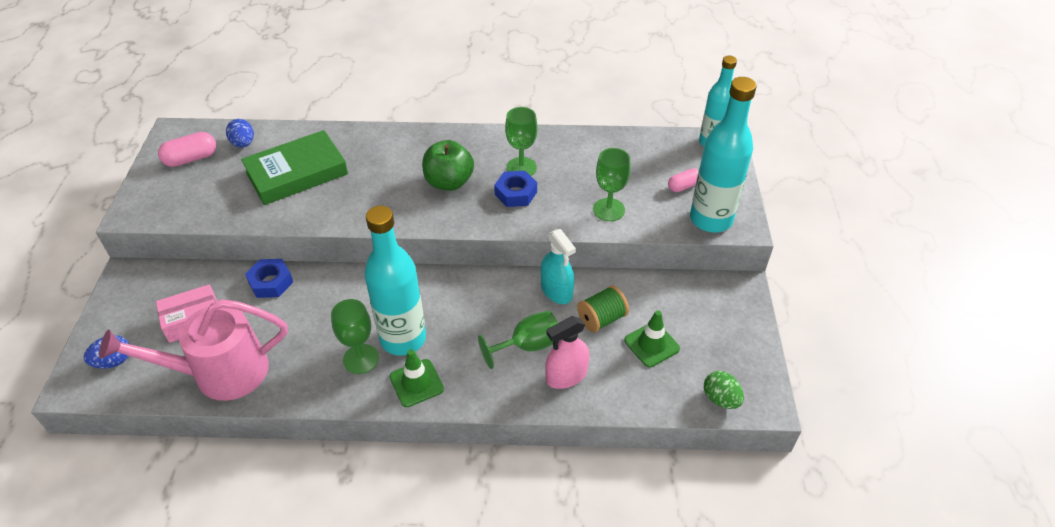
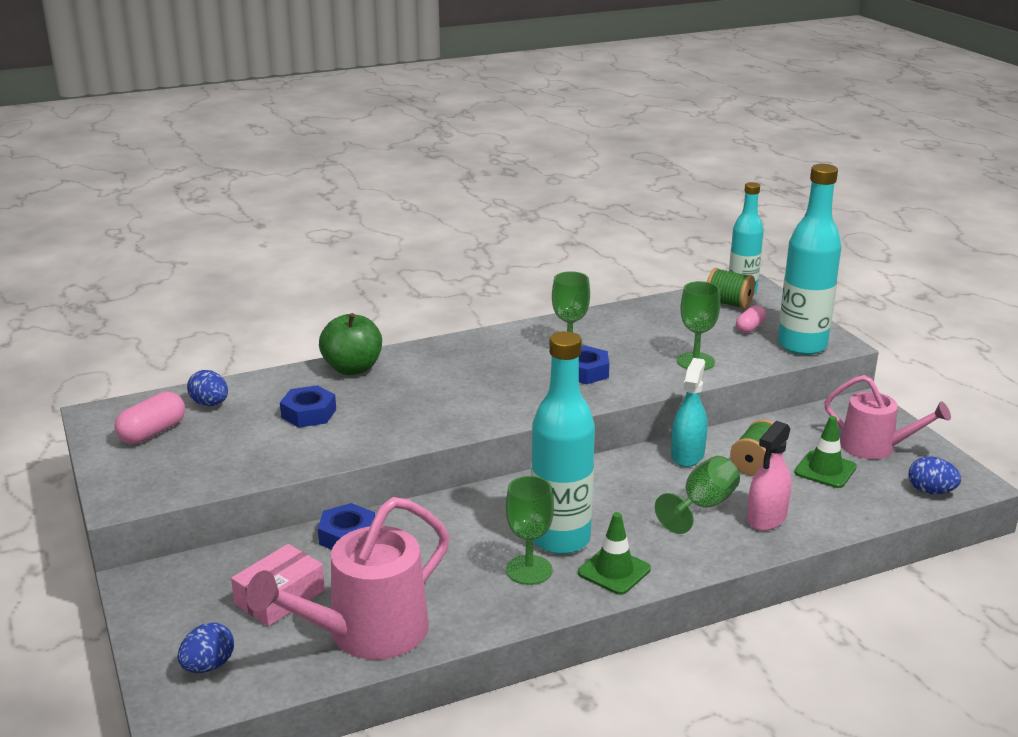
camera: 25 degrees left, 20 degrees down
(297, 173) = (309, 413): green book -> blue nut
(449, 182) = (501, 380): green apple -> green apple (352, 368)
(556, 291) = (687, 455): turquoise spray bottle -> turquoise spray bottle turned 105 degrees counterclockwise
(688, 154) = (728, 303): none -> green spool
(712, 335) = (875, 447): none -> pink watering can
(720, 399) = (930, 491): green egg -> blue egg

